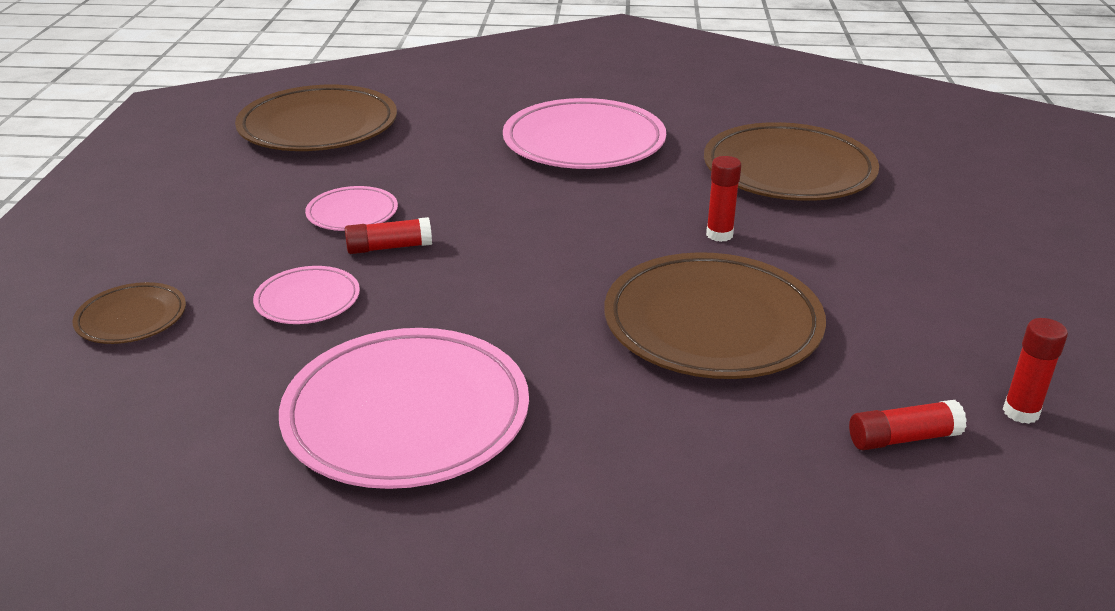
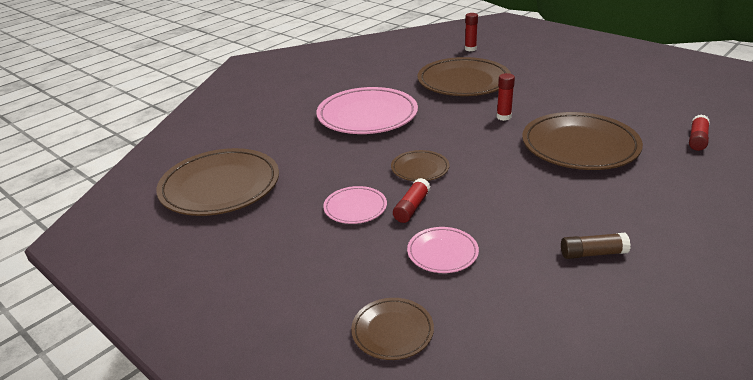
camera: 50 degrees left, 0 degrees up
(406, 414) = (593, 253): pink plate -> brown glue stick
(489, 222) = (420, 168): none -> brown plate
(1021, 412) = (695, 112): red glue stick -> red glue stick (470, 49)

